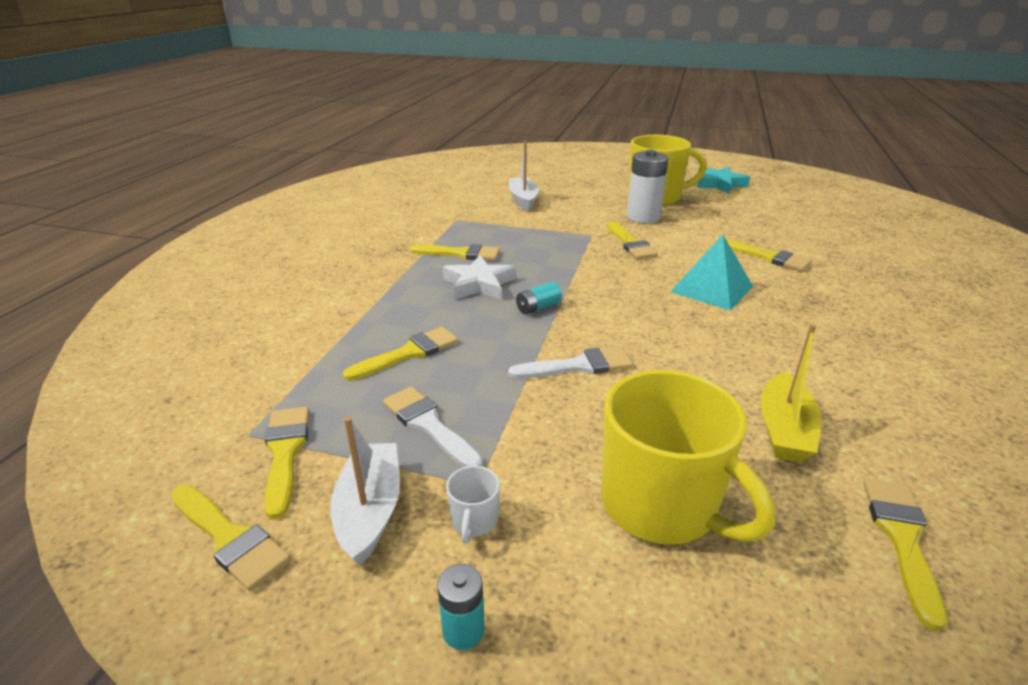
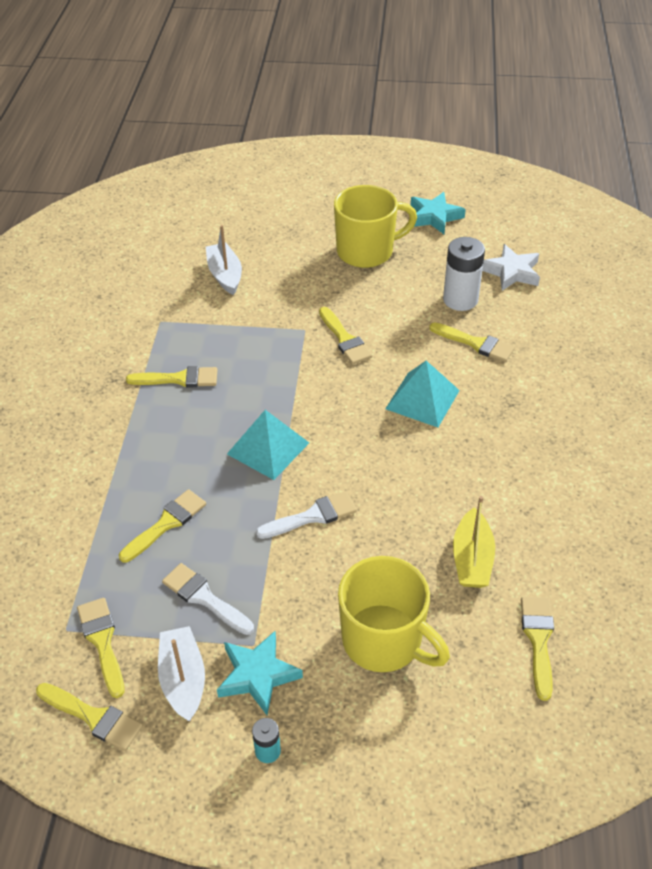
camera: 10 degrees left, 15 degrees up
(474, 521) = (258, 675): white mug -> turquoise star
(479, 284) = (207, 423): white star -> white star (511, 272)
(538, 307) = (268, 448): turquoise battery -> turquoise pyramid
(643, 217) = (355, 291): white battery -> white battery (460, 299)

